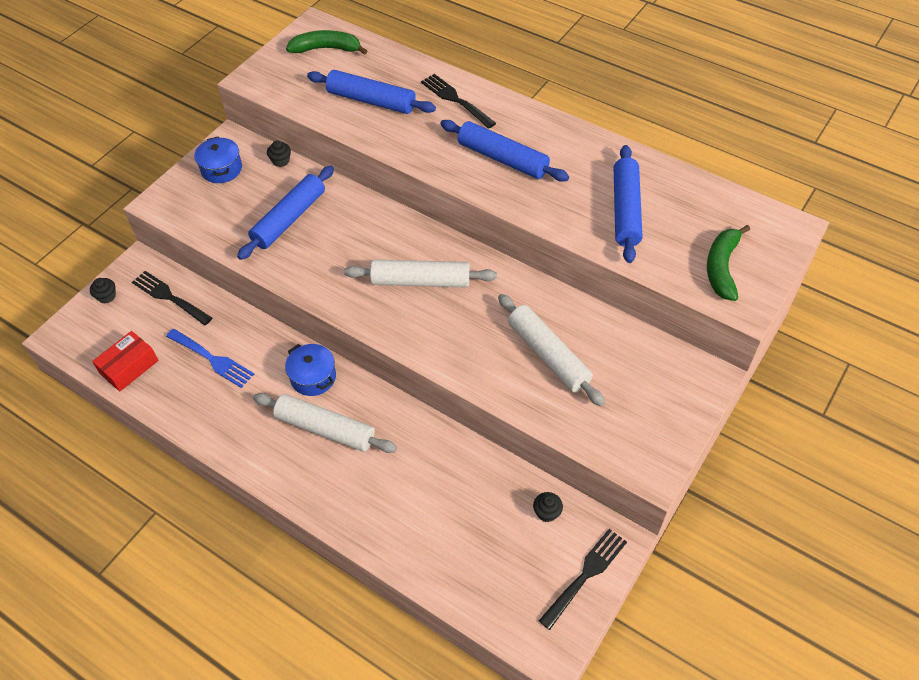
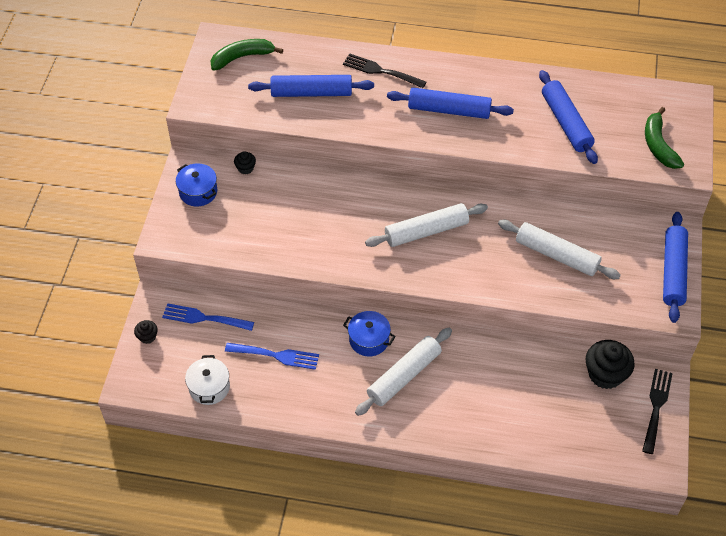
camera: 25 degrees left, 0 degrees up
(129, 367) = (209, 387): red box -> white pot
(169, 297) = (204, 318): black fork -> blue fork
(289, 219) = (286, 216): blue rolling pin -> blue rolling pin (673, 271)
(325, 429) = (404, 376): white rolling pin -> white rolling pin turned 45 degrees counterclockwise
(547, 512) = (605, 374): black cupcake -> black cupcake, size x2.03

